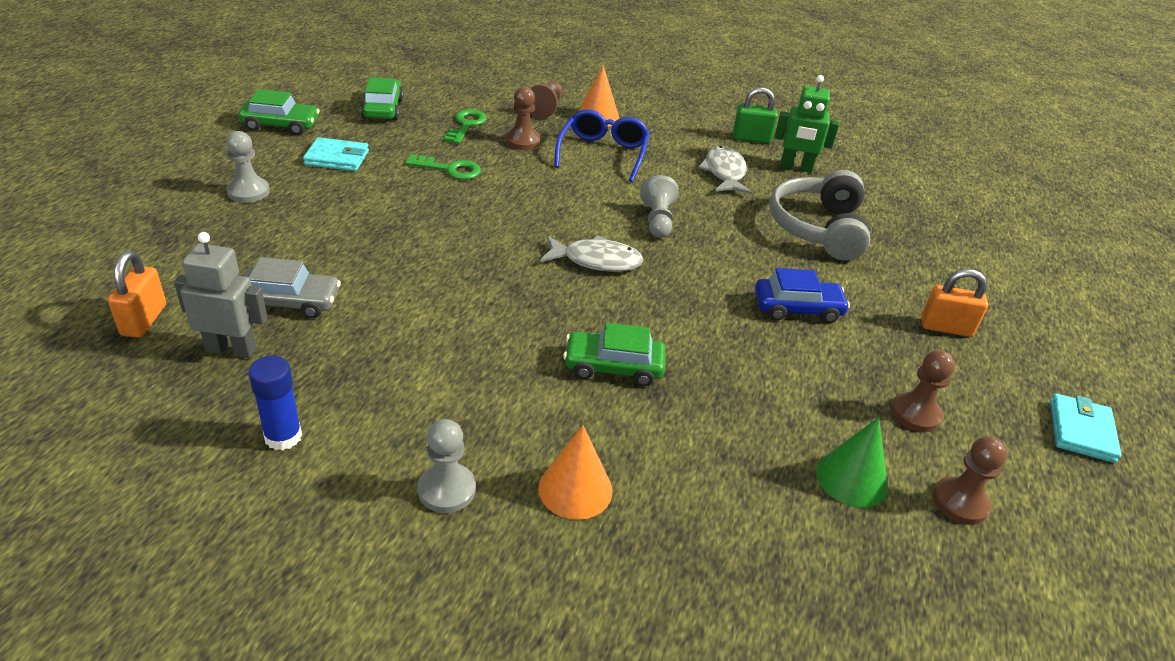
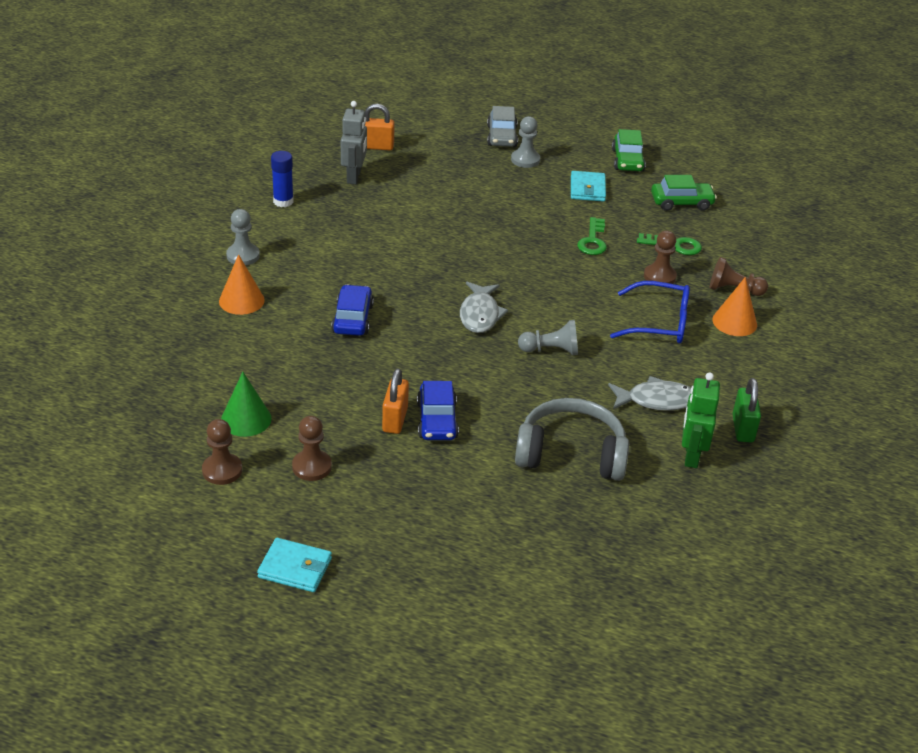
camera: 90 degrees right, 0 degrees up
(290, 302) = (402, 190): grey car -> grey car (502, 136)
(613, 367) = (352, 319): green car -> blue car
(946, 328) = (425, 513): orange padlock -> orange padlock (395, 420)

